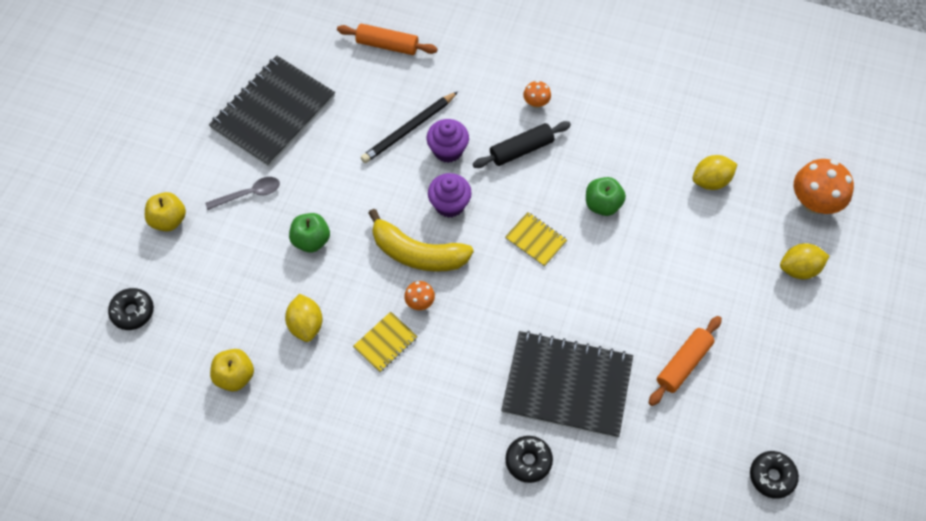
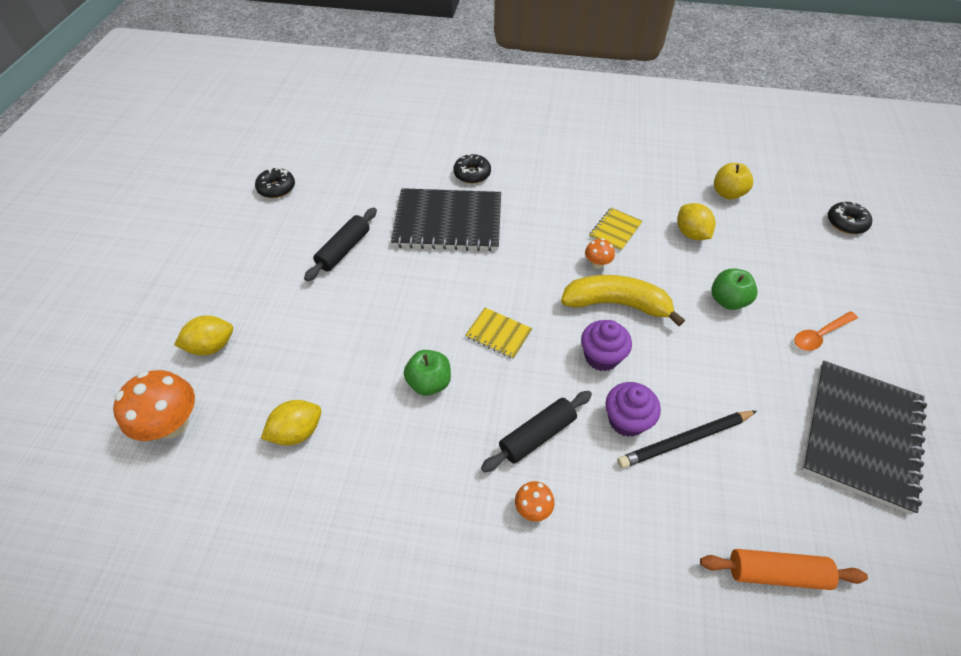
camera: 170 degrees right, 10 degrees down
(169, 220) = (879, 298): yellow apple -> none
(249, 194) = (819, 335): grey spoon -> orange spoon
(409, 129) = (685, 440): black pencil -> black pencil turned 150 degrees counterclockwise
(683, 364) = (344, 250): orange rolling pin -> black rolling pin

